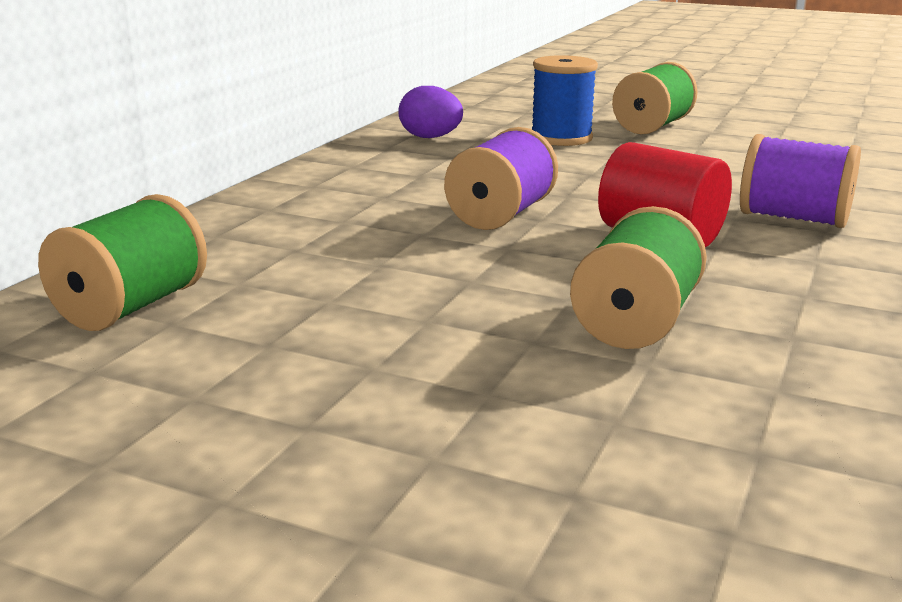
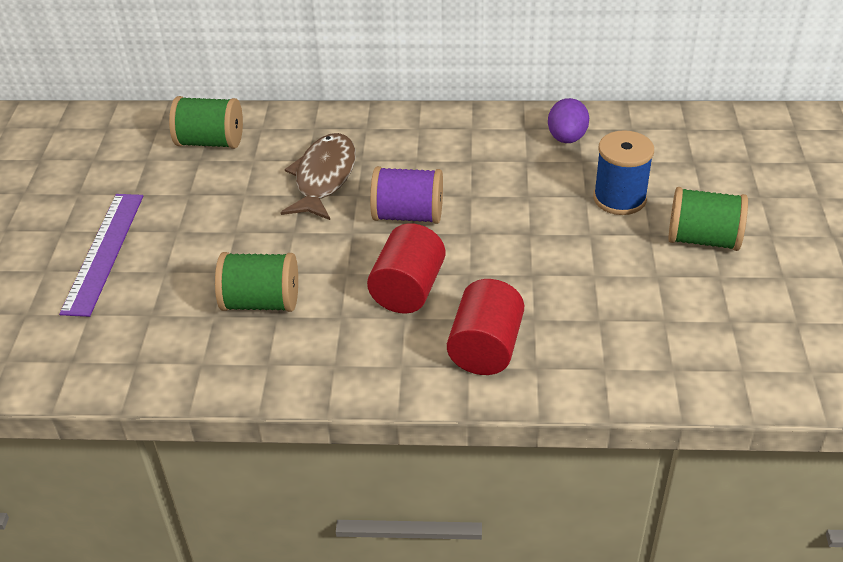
camera: 70 degrees right, 20 degrees up
(356, 245) = (324, 178): none -> brown fish
(366, 452) = (104, 252): none -> purple ruler
(793, 218) = (485, 348): purple spool -> red cylinder

